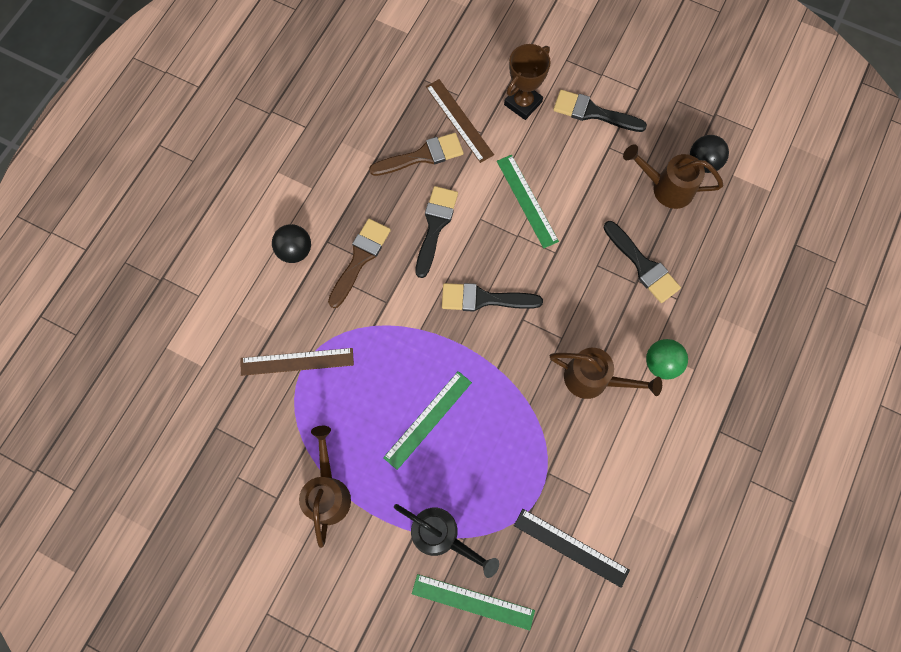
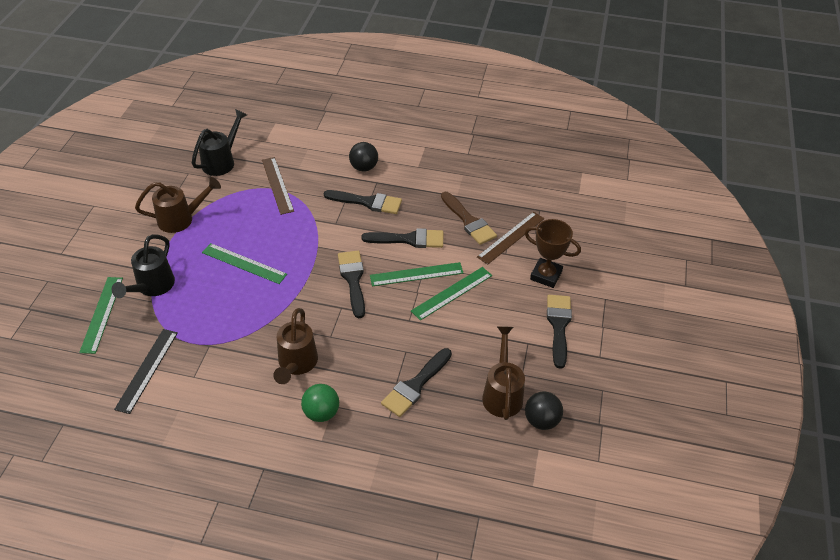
camera: 75 degrees right, 25 degrees down
(227, 429) = (222, 161): none -> black watering can
(360, 258) = (367, 202): brown brush -> black brush
(491, 230) = (416, 274): none -> green ruler

